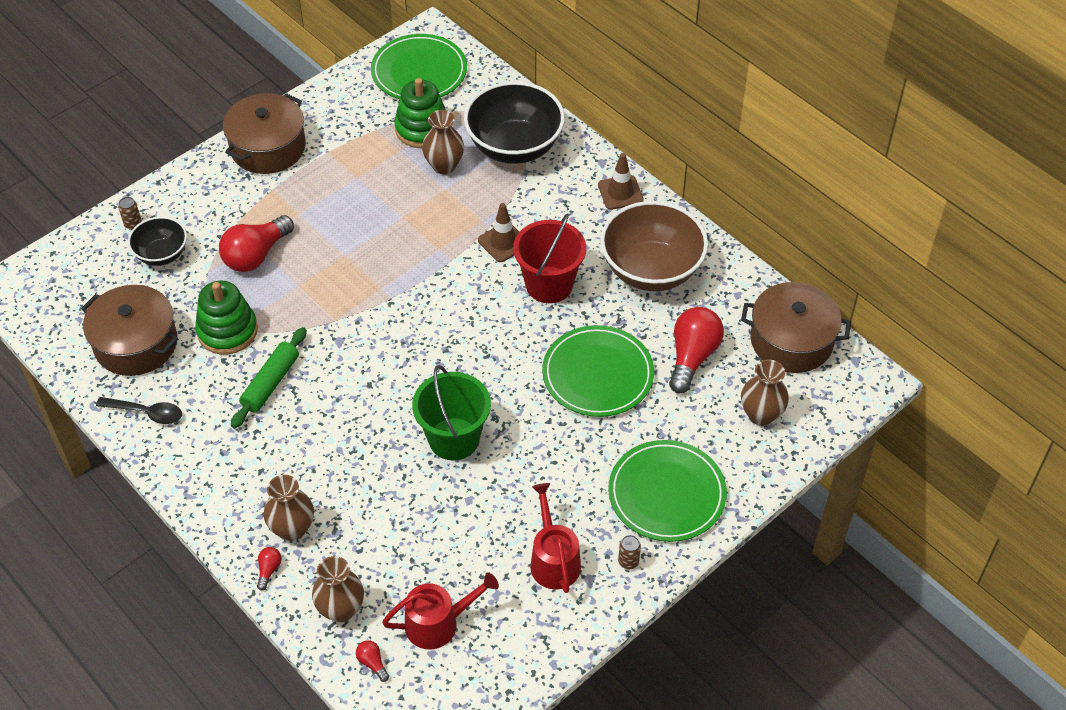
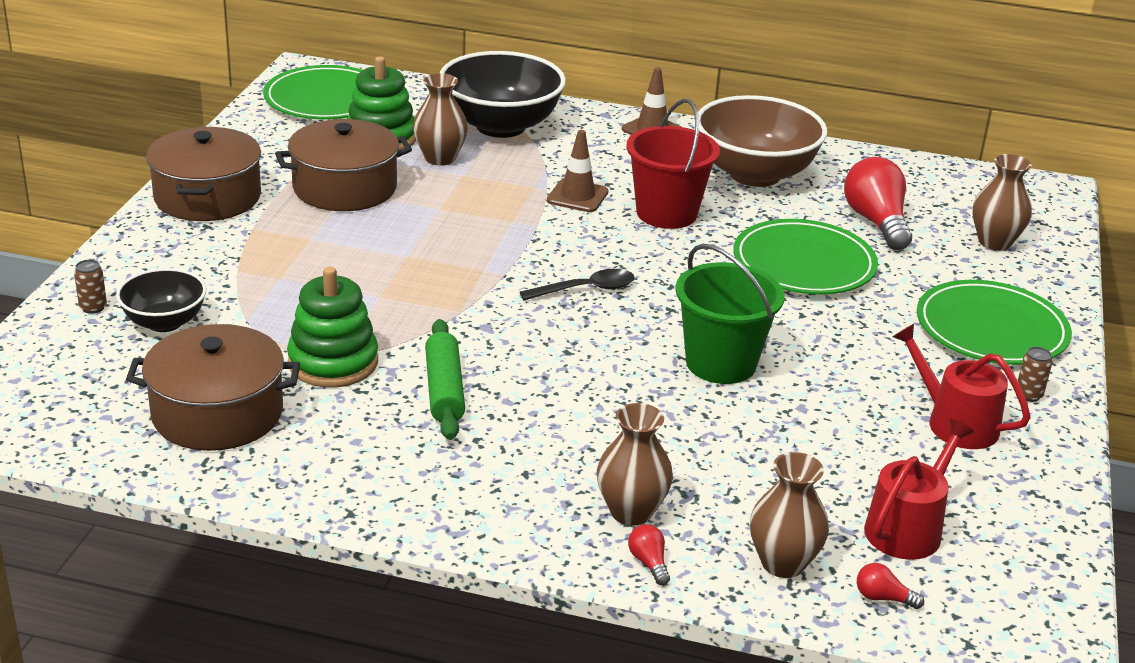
camera: 35 degrees left, 20 degrees down
(146, 413) = (306, 473): black spoon -> black spoon (585, 289)
(256, 255) = (295, 287): red light bulb -> none
(791, 341) = (949, 184): brown pot -> brown pot (345, 188)

